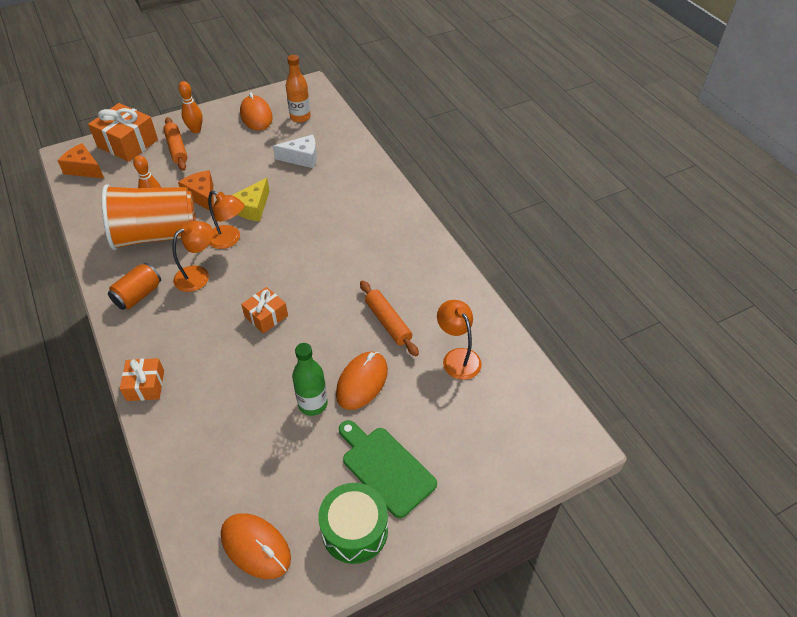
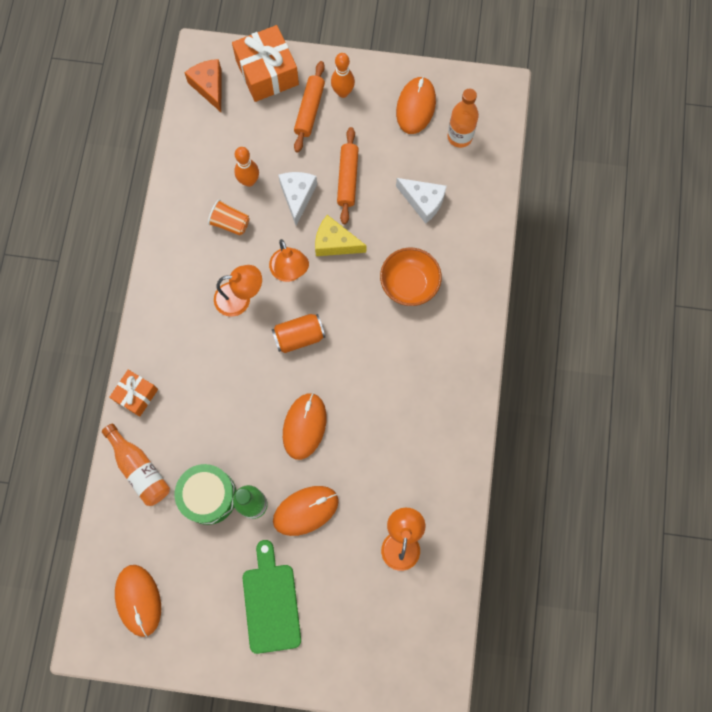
camera: 35 degrees right, 25 degrees up
(138, 295) = (178, 289): orange can -> orange can (299, 337)
(156, 235) = (230, 223): orange cup -> orange cup, size x0.41
(185, 438) = (140, 469): none -> orange bottle
(202, 196) = (297, 196): orange cheese -> white cheese
(253, 208) = (335, 243): yellow cheese -> yellow cheese turned 45 degrees clockwise
(266, 316) = (270, 386): orange gift -> none
(315, 327) = (304, 426): none -> orange mouse
(329, 204) = (409, 284): none -> orange bowl
(354, 530) = (214, 638): green drum -> green drum (208, 496)
(388, 322) = (368, 464): orange rolling pin -> orange rolling pin (347, 179)

